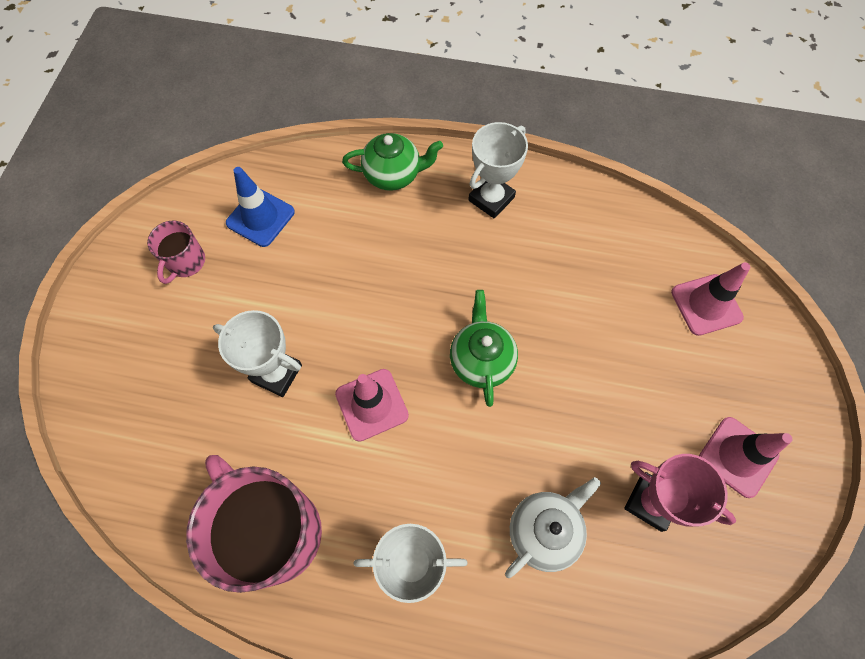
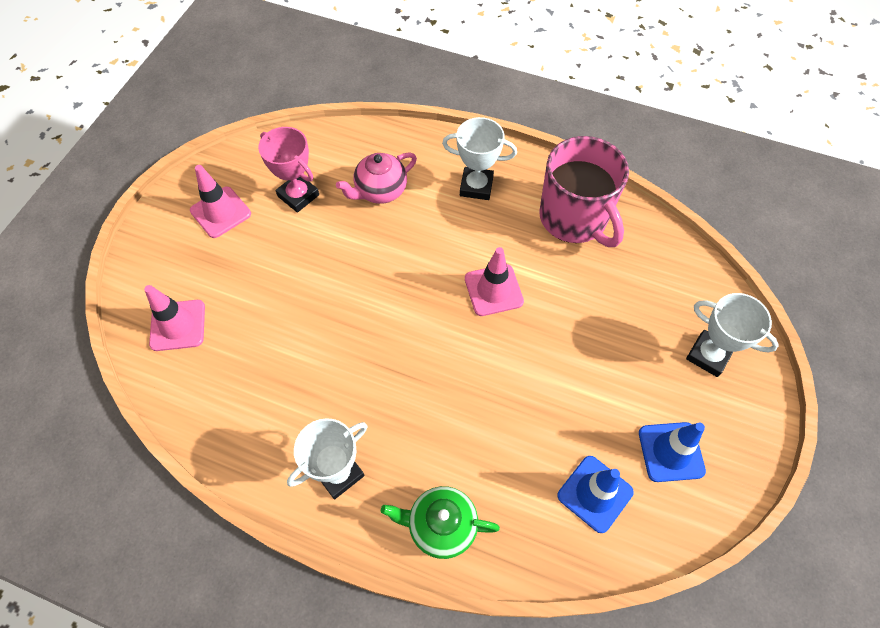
camera: 170 degrees left, 5 degrees down
(186, 262) = (671, 452): pink mug -> blue traffic cone
(276, 373) = (574, 327): white trophy -> white trophy (708, 355)
(481, 360) = (394, 310): green teapot -> none
(544, 530) = (380, 191): white teapot -> pink teapot

